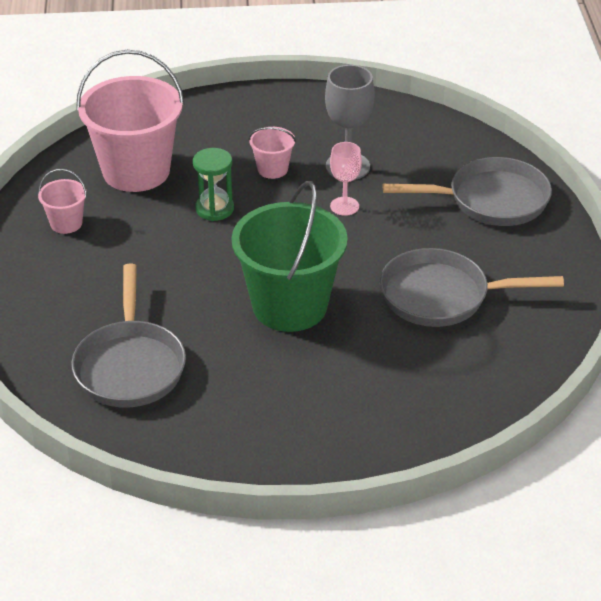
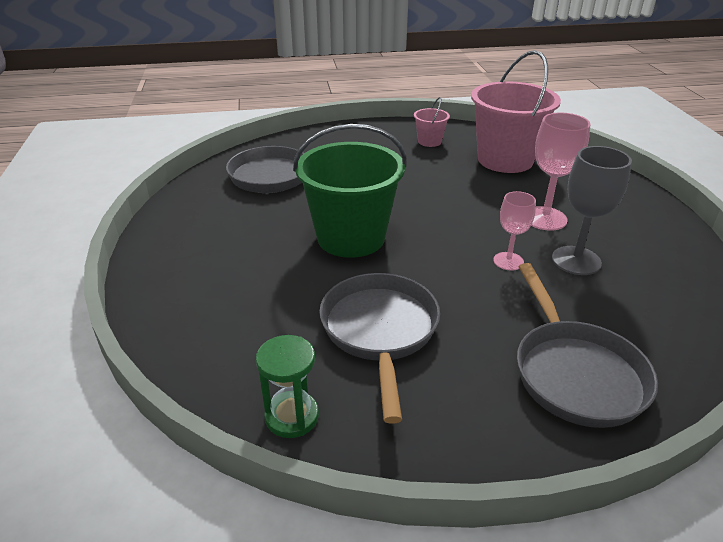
camera: 85 degrees right, 5 degrees down
(214, 209) = (472, 195): green hourglass -> green hourglass (292, 416)
(272, 169) = (545, 218): pink bucket -> pink goblet

